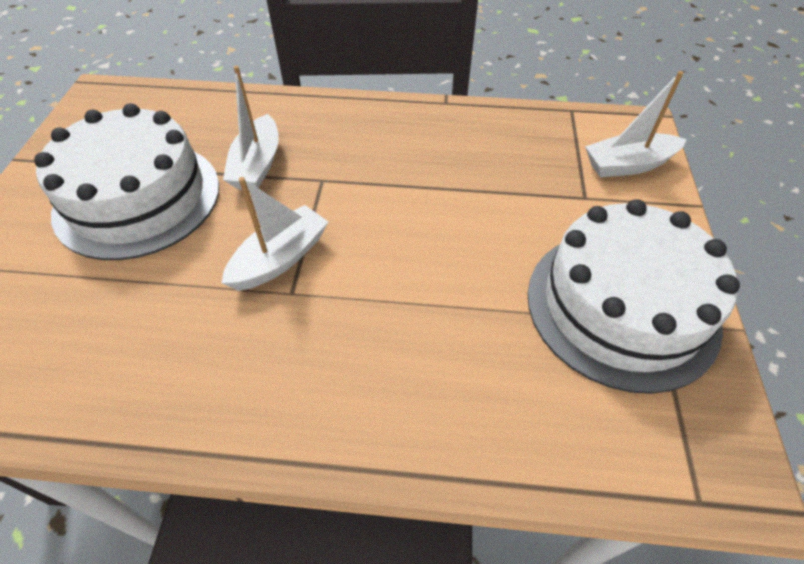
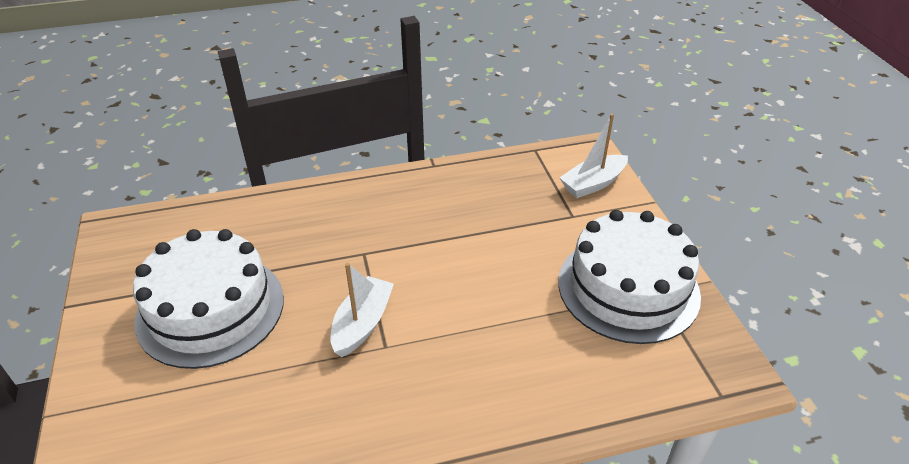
camera: 20 degrees left, 10 degrees down
(257, 165) = (301, 255): white boat -> none

